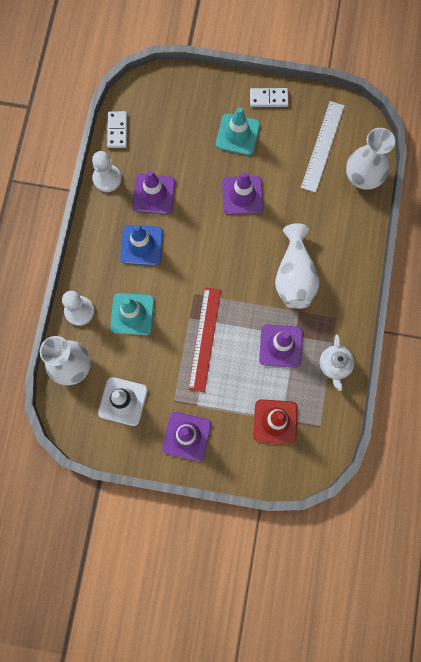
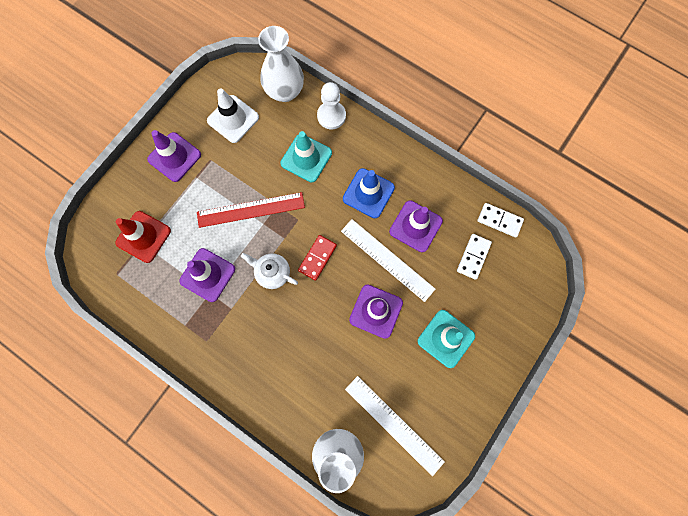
camera: 115 degrees right, 0 degrees up
(107, 179) = (451, 190): white pawn -> none
(194, 204) = (387, 259): none -> white ruler
(204, 339) = (251, 210): red ruler -> red ruler turned 45 degrees counterclockwise
(220, 261) = (317, 258): none -> red domino
(268, 99) = (475, 392): white domino -> white domino (473, 257)
(294, 276) = (267, 321): white vase -> none
(334, 365) = (162, 316): white teapot -> white teapot (273, 273)

